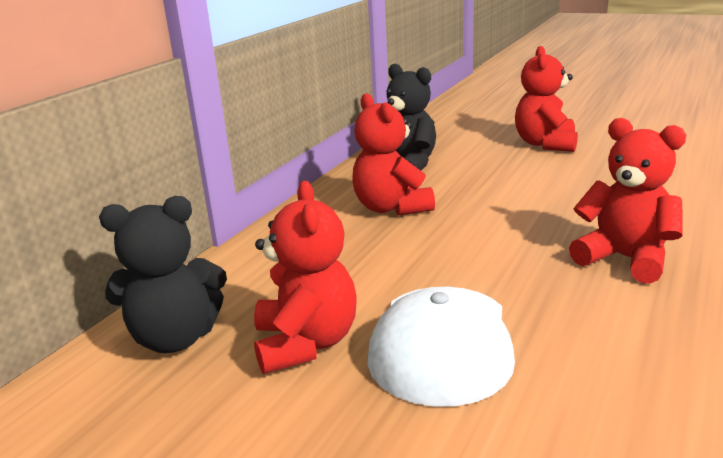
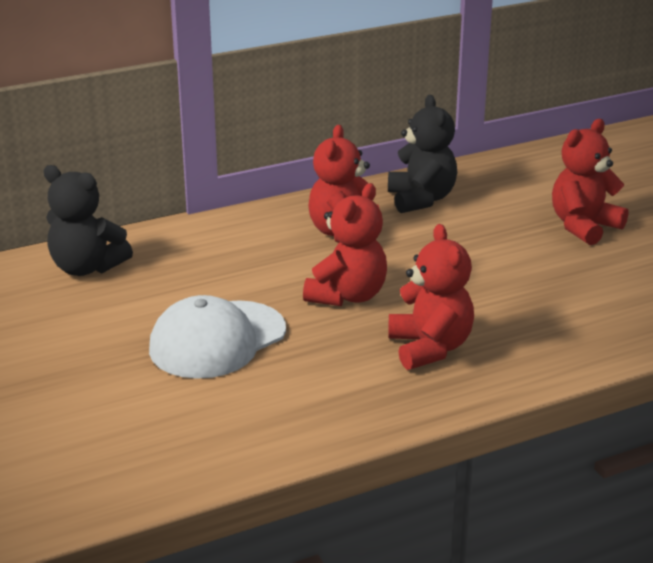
camera: 35 degrees right, 5 degrees up
(306, 344) = (147, 304): red teddy bear -> red teddy bear (347, 296)

